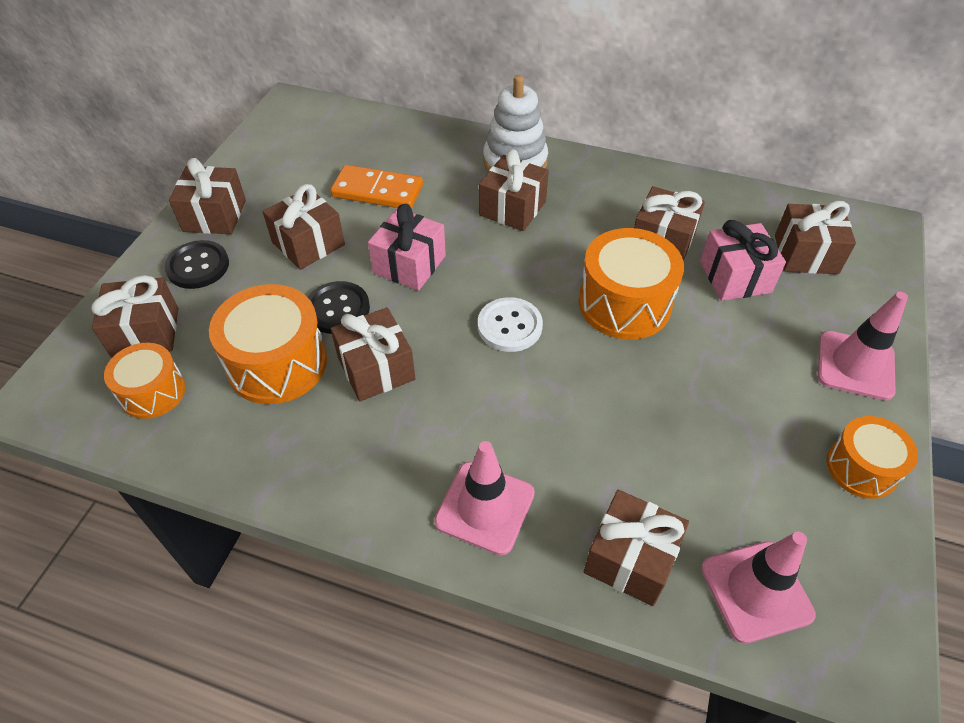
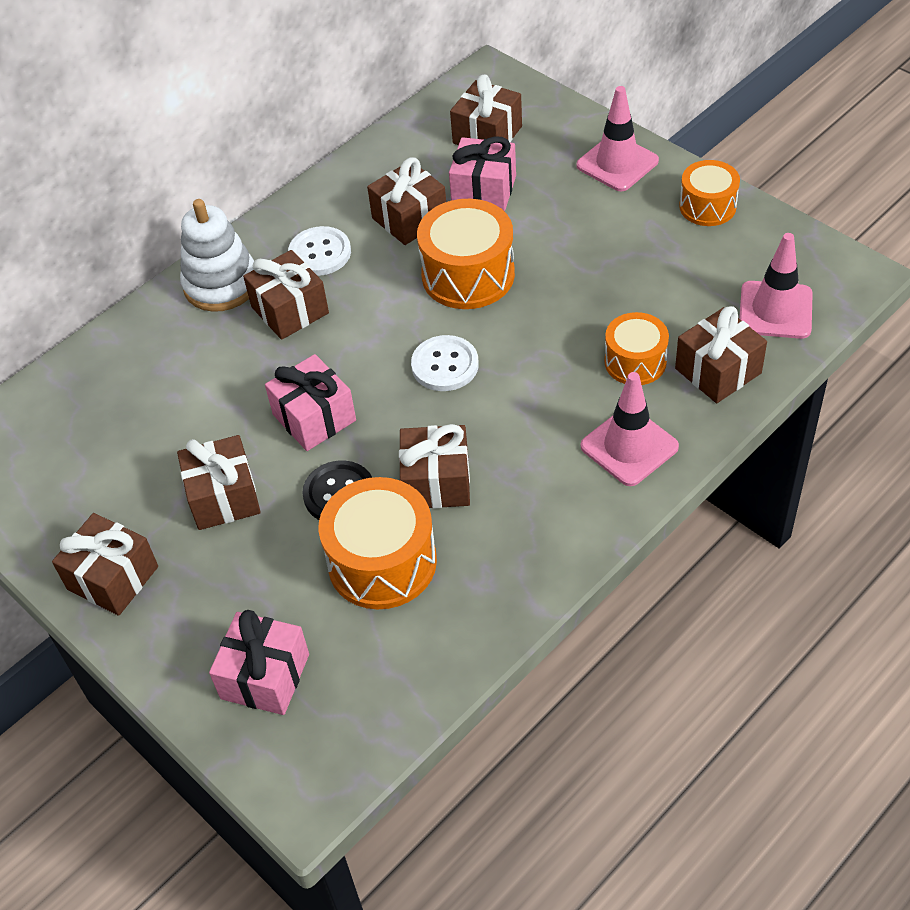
camera: 60 degrees left, 0 degrees up
(145, 332) = (265, 676): brown gift -> pink gift
(153, 392) = (357, 680): orange drum -> orange drum (635, 362)
(198, 266) = (190, 609): black button -> none
(377, 191) = (182, 414): orange domino -> none
(584, 202) = (320, 253): none -> white button

